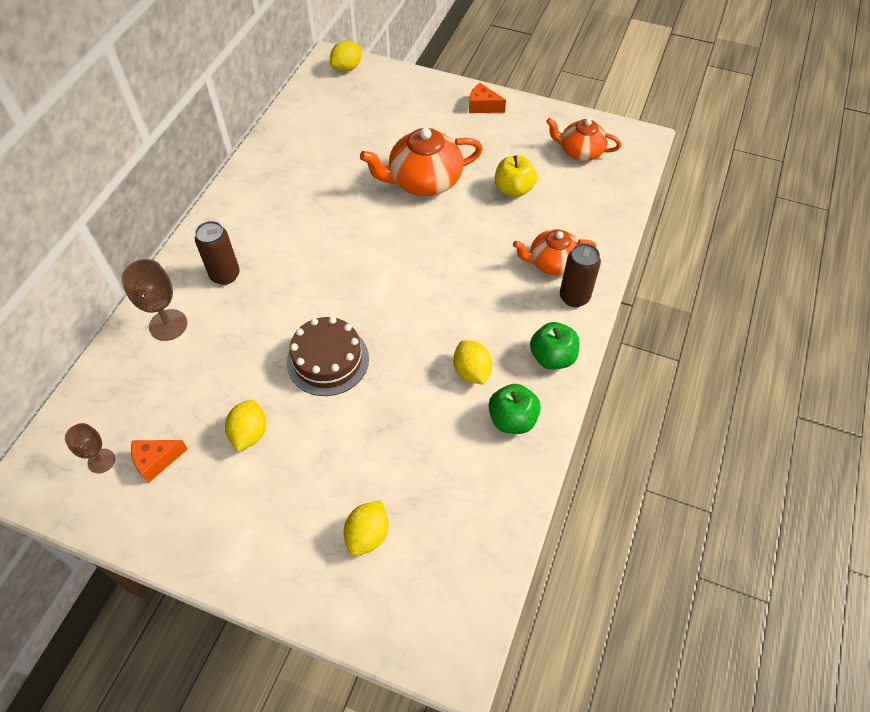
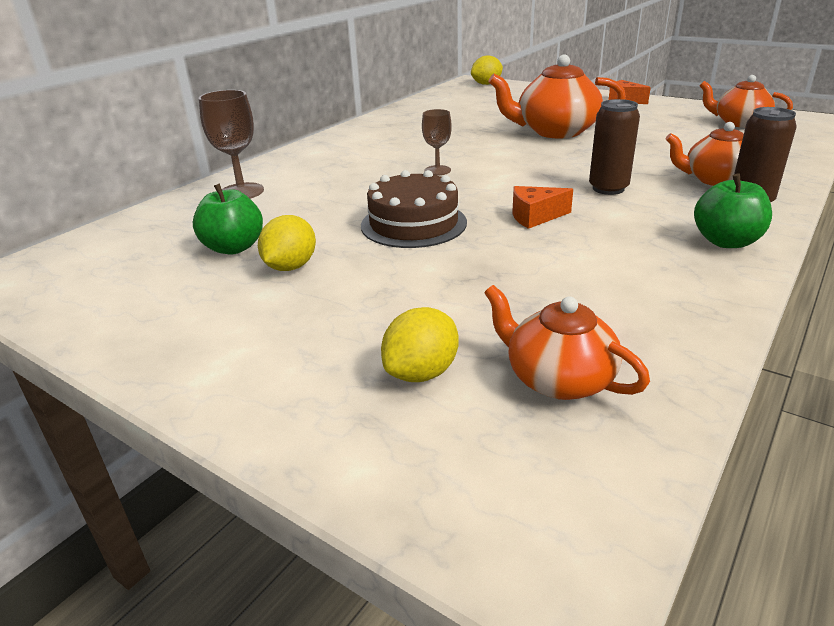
camera: 15 degrees right, 25 degrees down
(101, 461) = (99, 271): brown goblet -> brown goblet (437, 170)
(156, 461) = (163, 277): orange cheese -> orange cheese (535, 217)
(225, 275) = (320, 169): brown can -> brown can (608, 188)
(447, 526) = (558, 379): none -> orange teapot
(471, 372) = (606, 244): yellow lemon -> none
(512, 419) = (669, 286): green apple -> green apple (234, 248)
(513, 189) = (660, 139): yellow apple -> none

